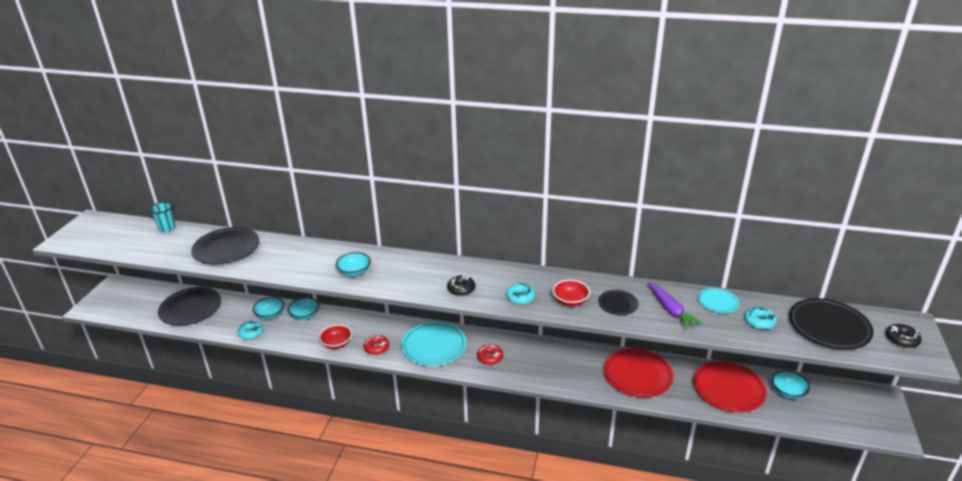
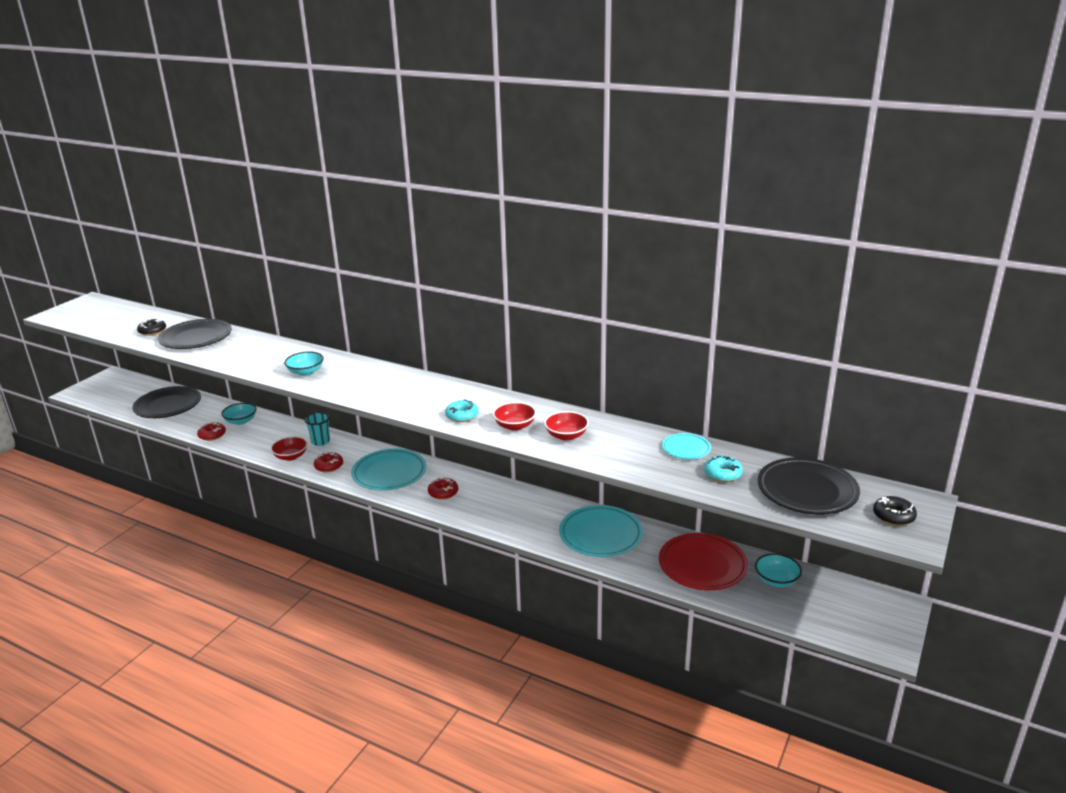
camera: 15 degrees right, 5 degrees down
(167, 228) = (154, 314): turquoise cup -> turquoise cup (320, 441)
(251, 333) = (212, 435): turquoise donut -> red donut
(305, 315) = (274, 426): turquoise bowl -> none
(461, 289) = (404, 400): black donut -> black donut (152, 331)
(618, 304) = (566, 435): black plate -> red bowl
(638, 375) = (600, 535): red plate -> turquoise plate
(670, 310) = (624, 449): purple carrot -> none

